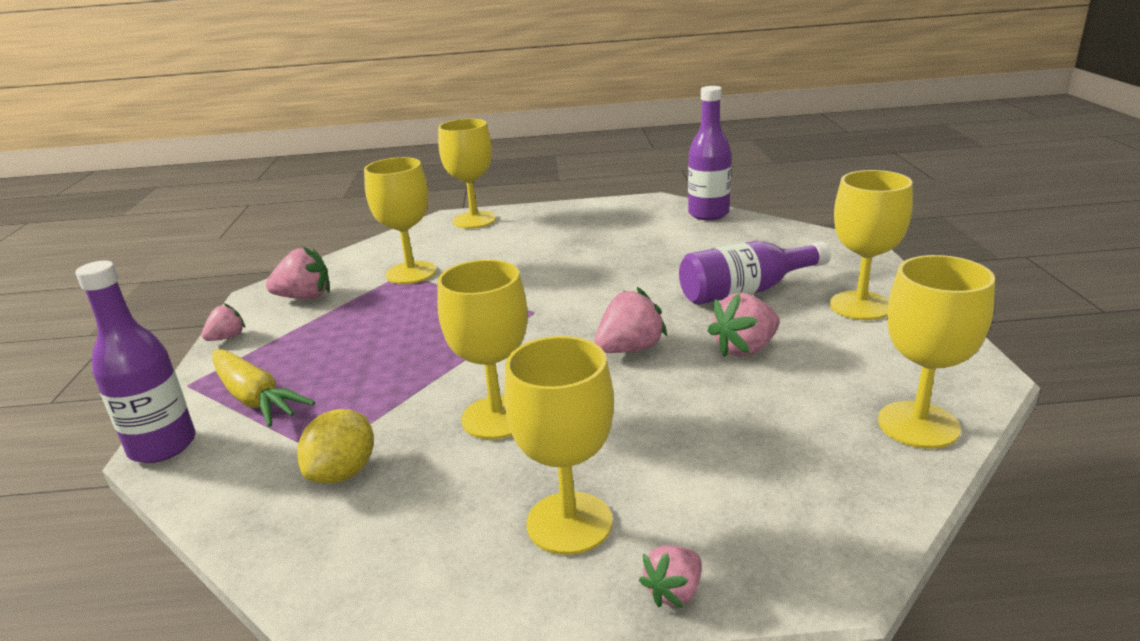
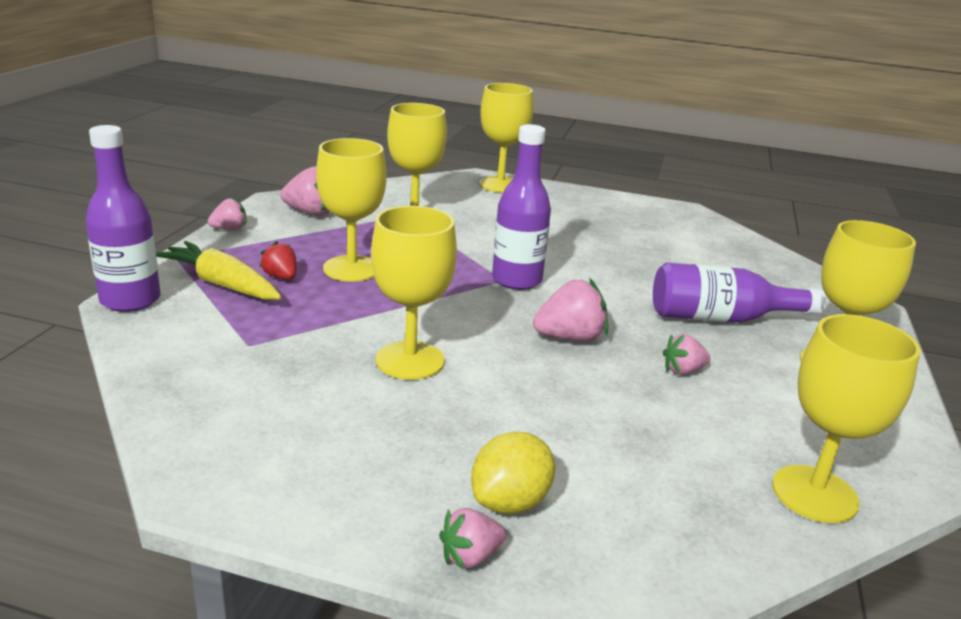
camera: 15 degrees right, 0 degrees up
(255, 398) = (221, 284): yellow carrot -> yellow carrot turned 150 degrees clockwise
(314, 372) = (281, 277): none -> red strawberry
(343, 472) = (254, 365): yellow lemon -> yellow lemon (510, 502)
(569, 523) = (416, 468): yellow goblet -> yellow goblet (351, 268)
(708, 214) = (732, 236): purple bottle -> purple bottle (516, 280)
(745, 349) = (683, 371): pink strawberry -> pink strawberry, size x0.61

